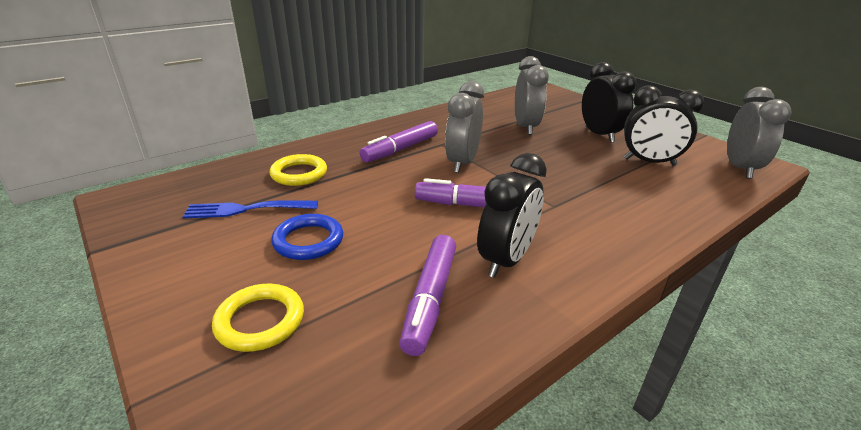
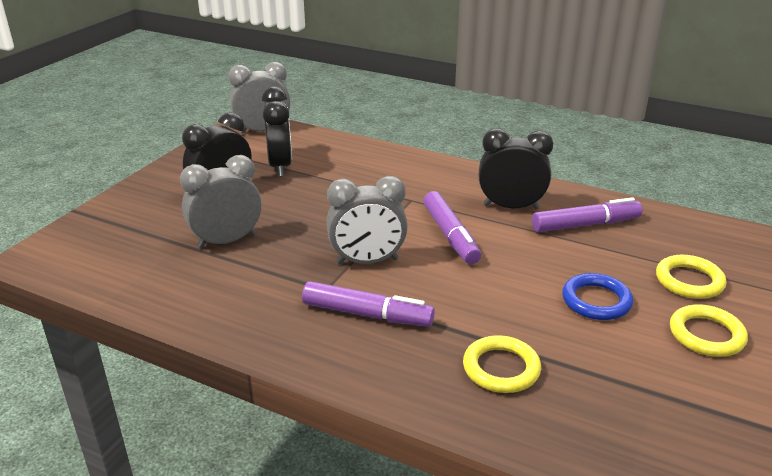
camera: 115 degrees left, 0 degrees up
(195, 279) = (706, 335): none -> yellow ring
(246, 209) = (603, 366): blue fork -> none

